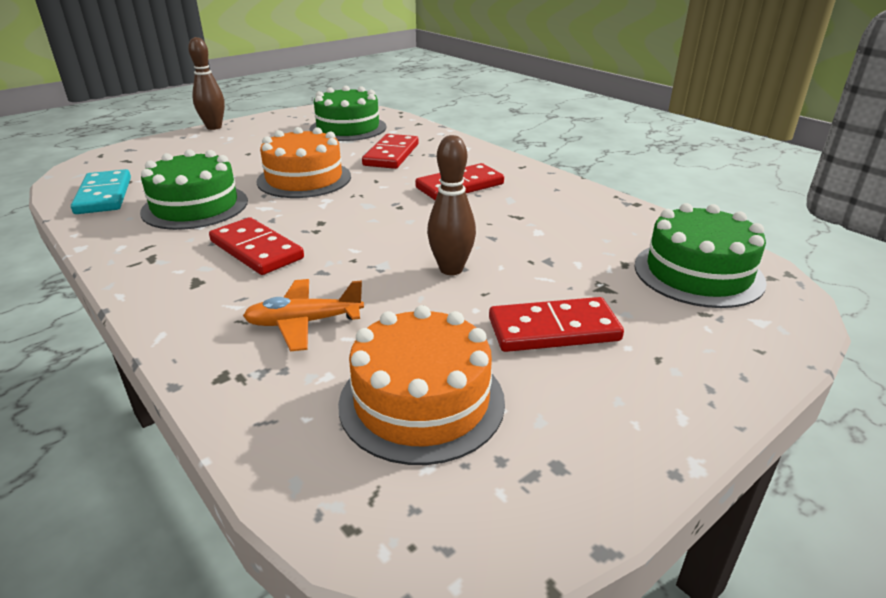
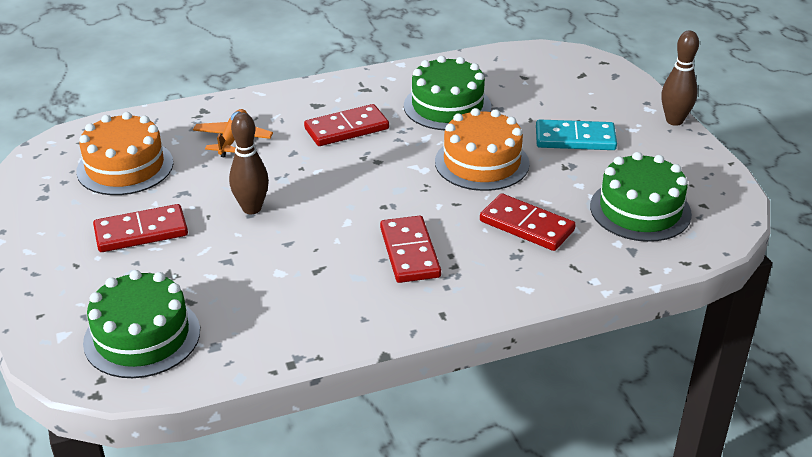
camera: 110 degrees right, 5 degrees up
(104, 195) = (495, 68): turquoise domino -> turquoise domino (575, 139)
(553, 330) = (141, 232): red domino -> red domino turned 60 degrees clockwise

